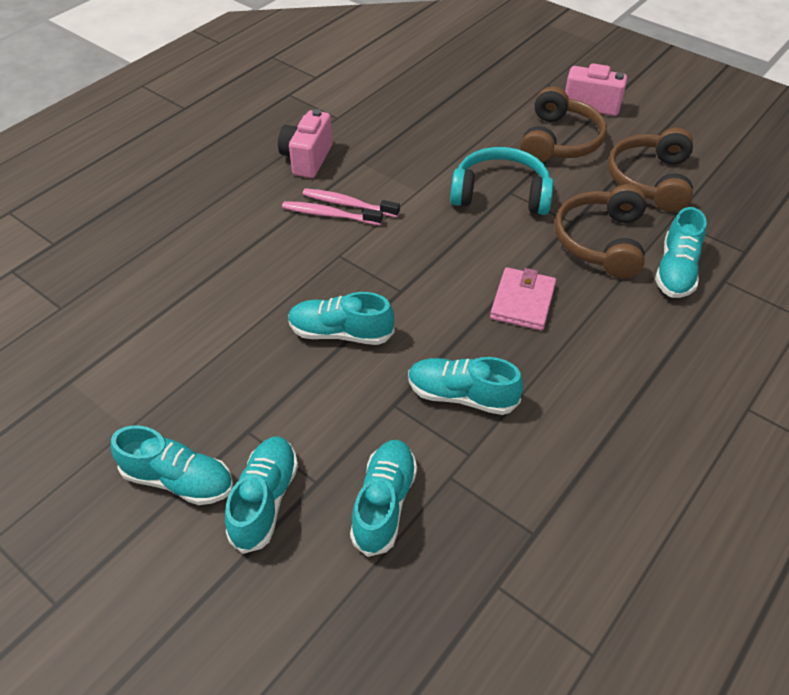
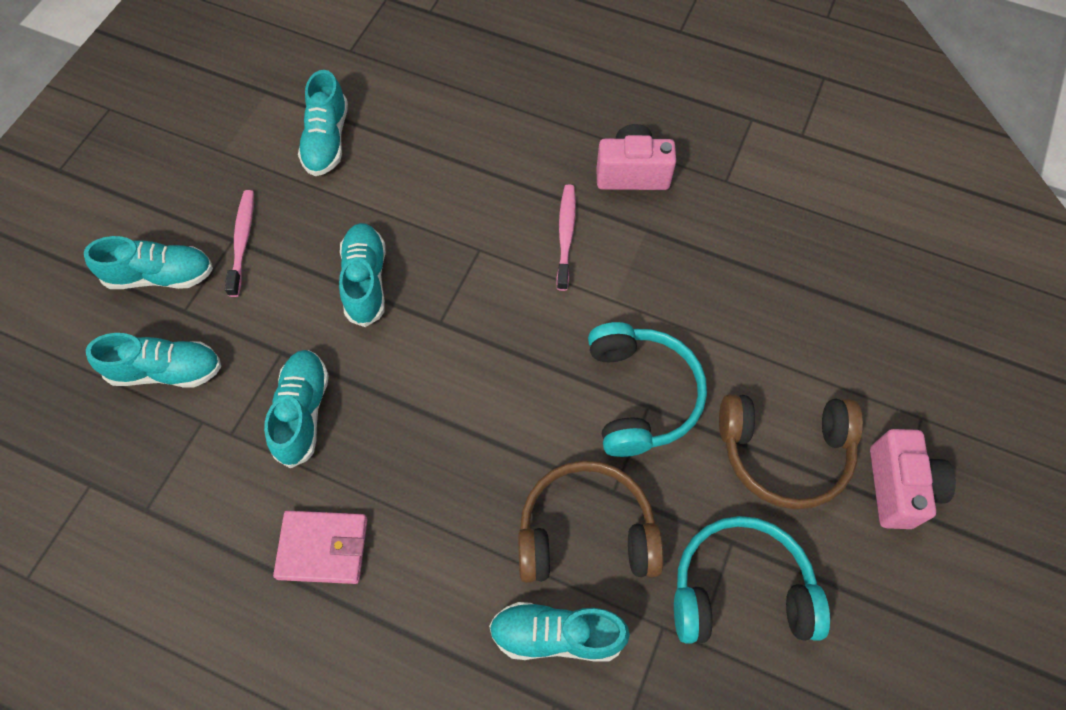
camera: 75 degrees right, 15 degrees up
(178, 480) = (174, 206): turquoise shoe -> turquoise shoe (327, 140)
(329, 215) = (542, 222): pink toothbrush -> pink toothbrush (242, 241)
(522, 302) = (453, 452): pink wallet -> pink wallet (323, 548)
(650, 180) = (740, 589): brown headphones -> turquoise headphones

